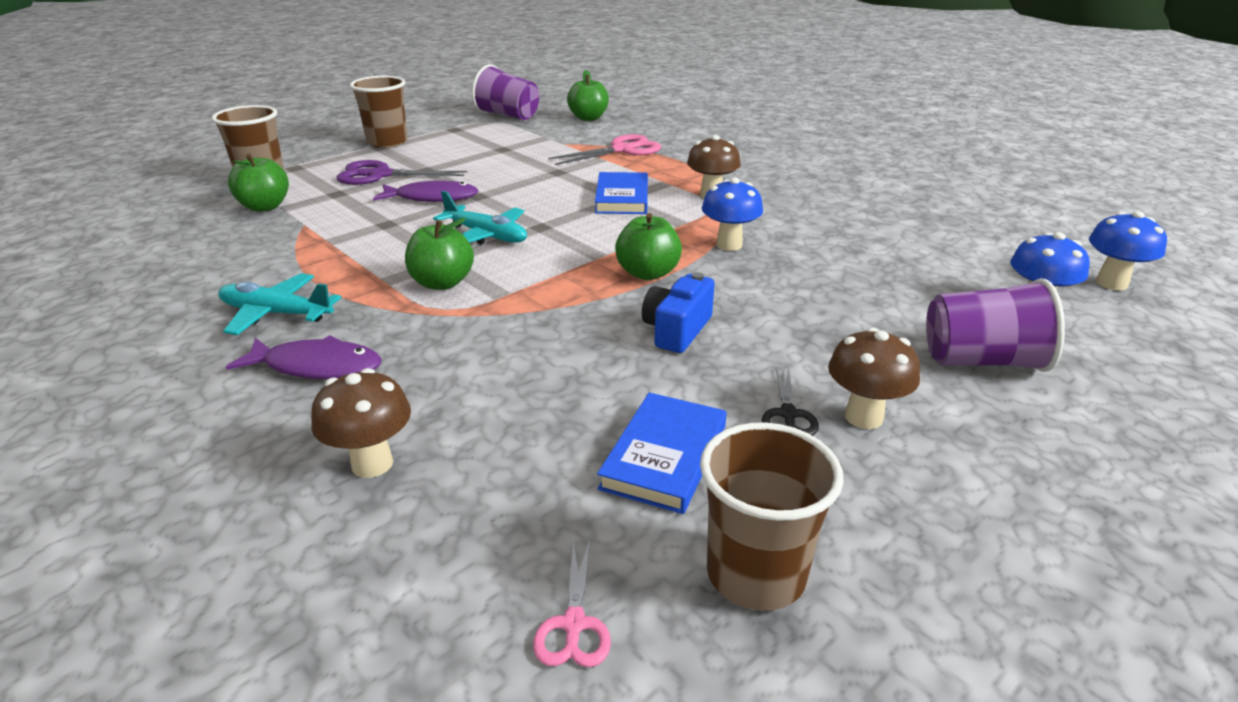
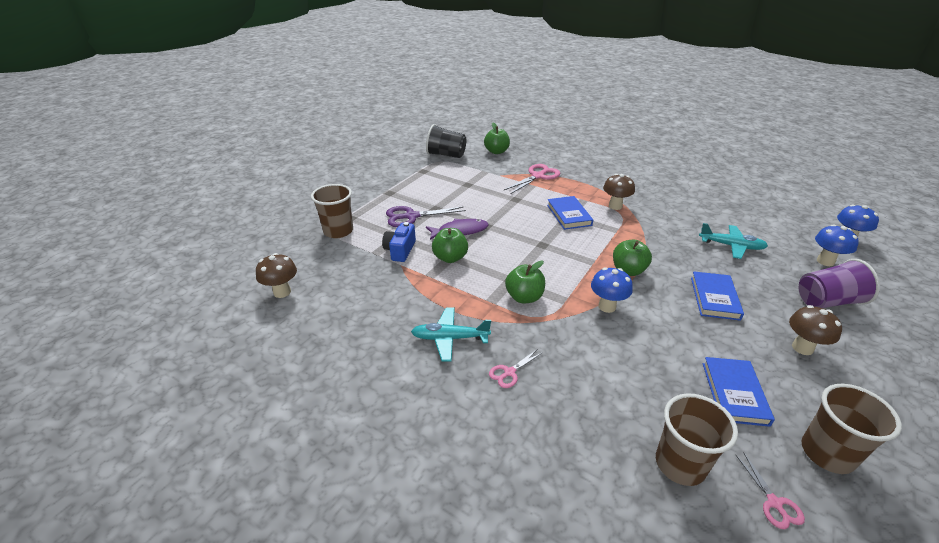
camera: 15 degrees left, 5 degrees up
(264, 207) = (362, 254): green apple -> green apple (450, 258)
(317, 367) = (509, 372): purple fish -> pink scissors
(372, 464) = (599, 432): brown mushroom -> brown mushroom (282, 292)
(387, 142) = (390, 187): brown cup -> brown cup (680, 464)
(486, 235) = (518, 256): turquoise plane -> turquoise plane (731, 246)
(508, 115) = (446, 155): purple cup -> black cup
(677, 330) = (674, 308): blue camera -> blue camera (400, 250)
(729, 245) = (653, 242): blue mushroom -> blue mushroom (607, 306)
(764, 327) = (714, 298): none -> blue book
(788, 414) = (768, 353): black scissors -> none

